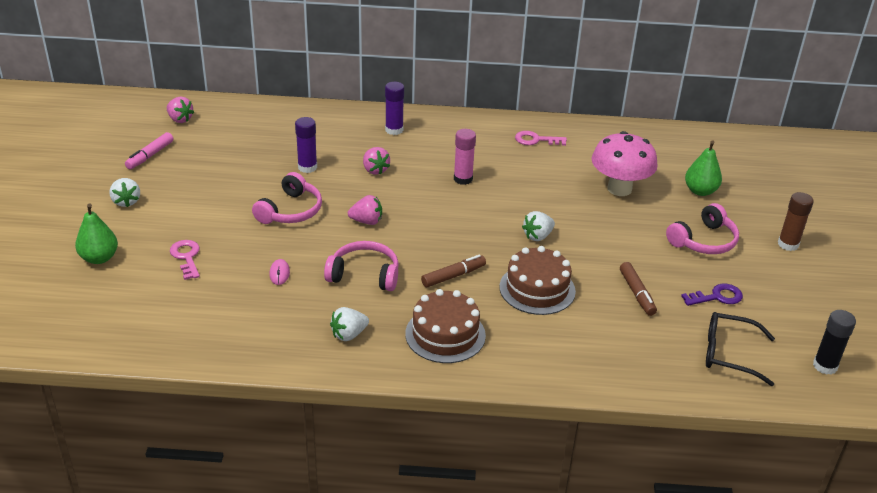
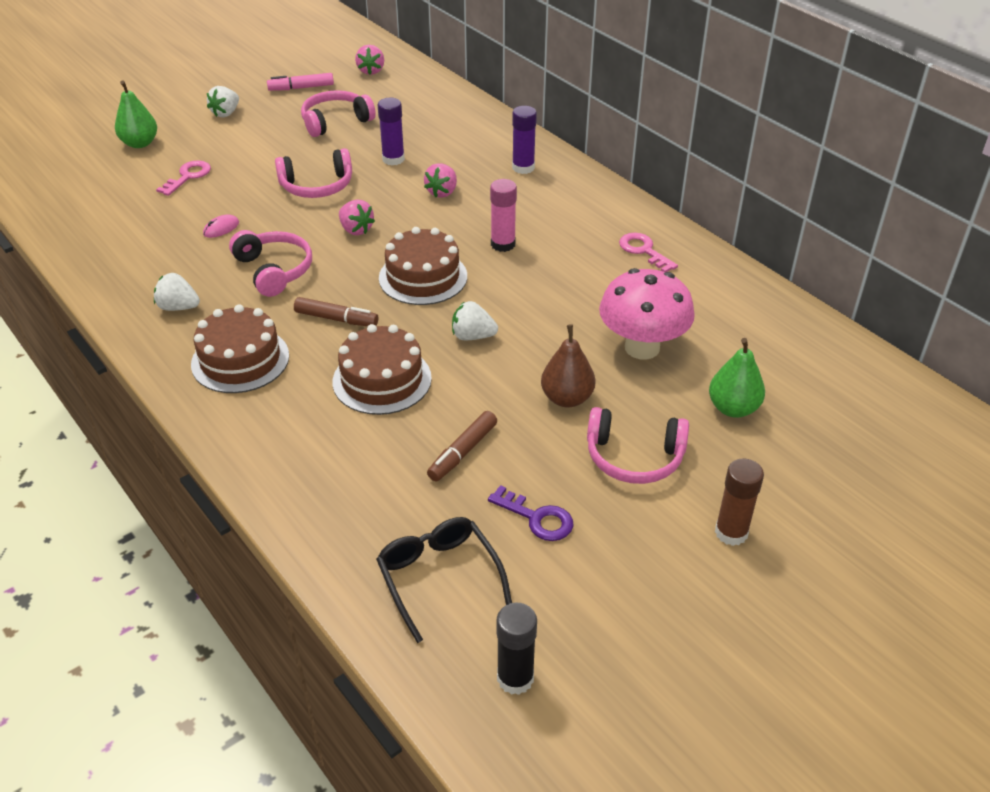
camera: 50 degrees right, 5 degrees up
(221, 165) = (335, 121): none -> pink headphones
(455, 223) = (423, 277): none -> brown cake
(632, 235) = (567, 398): none -> brown pear

